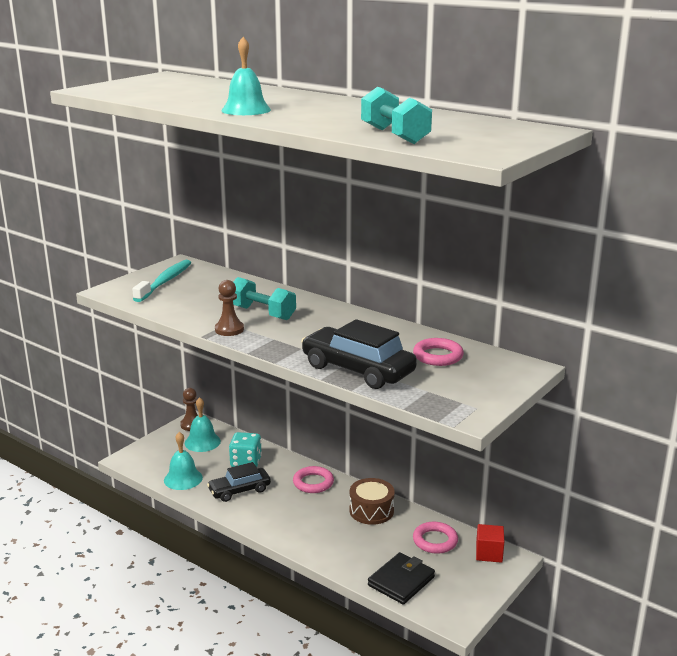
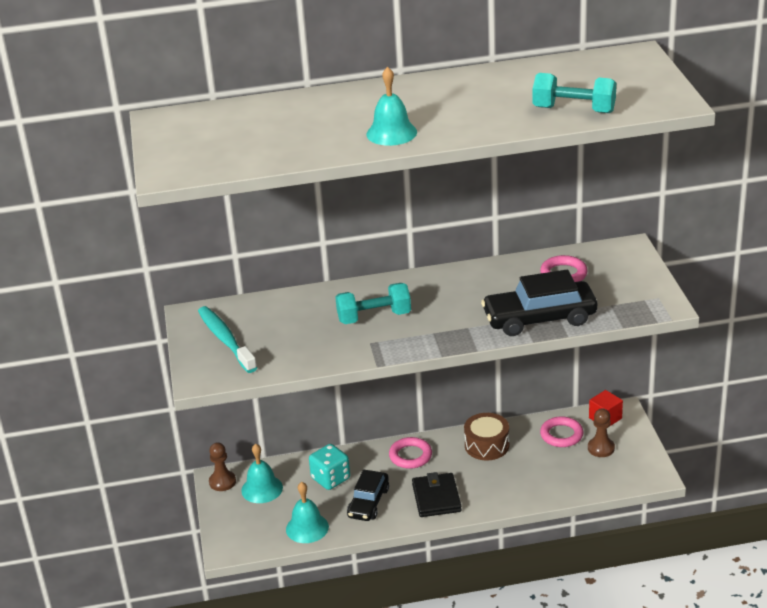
camera: 45 degrees left, 10 degrees up
(229, 329) = (384, 347): brown pawn -> brown pawn (601, 448)
(401, 581) = (587, 478): black wallet -> black wallet (436, 498)

